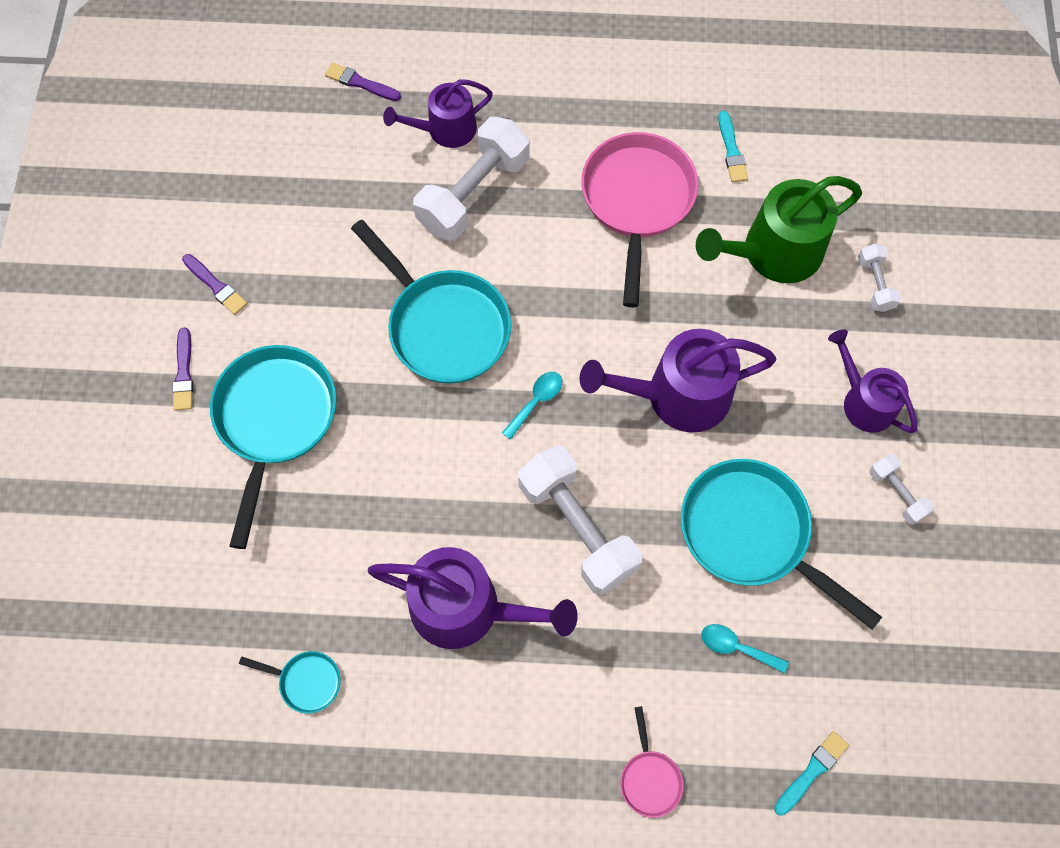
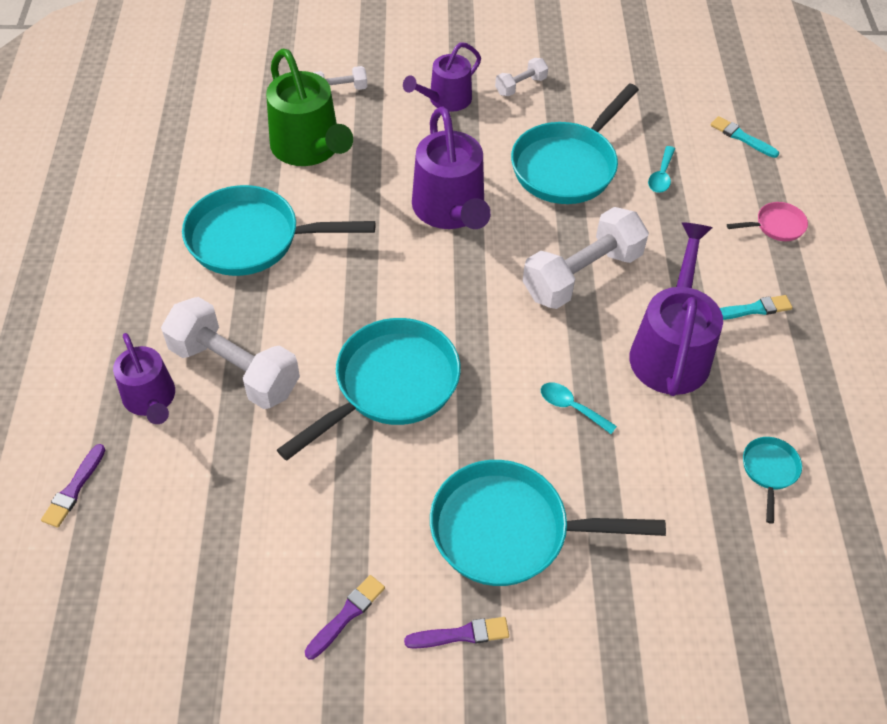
camera: 95 degrees left, 15 degrees down
(536, 402) = (466, 308): turquoise spoon -> turquoise spoon (571, 407)
(637, 201) = (251, 239): pink pan -> turquoise pan
(731, 150) = (200, 173): turquoise brush -> turquoise brush (753, 309)

